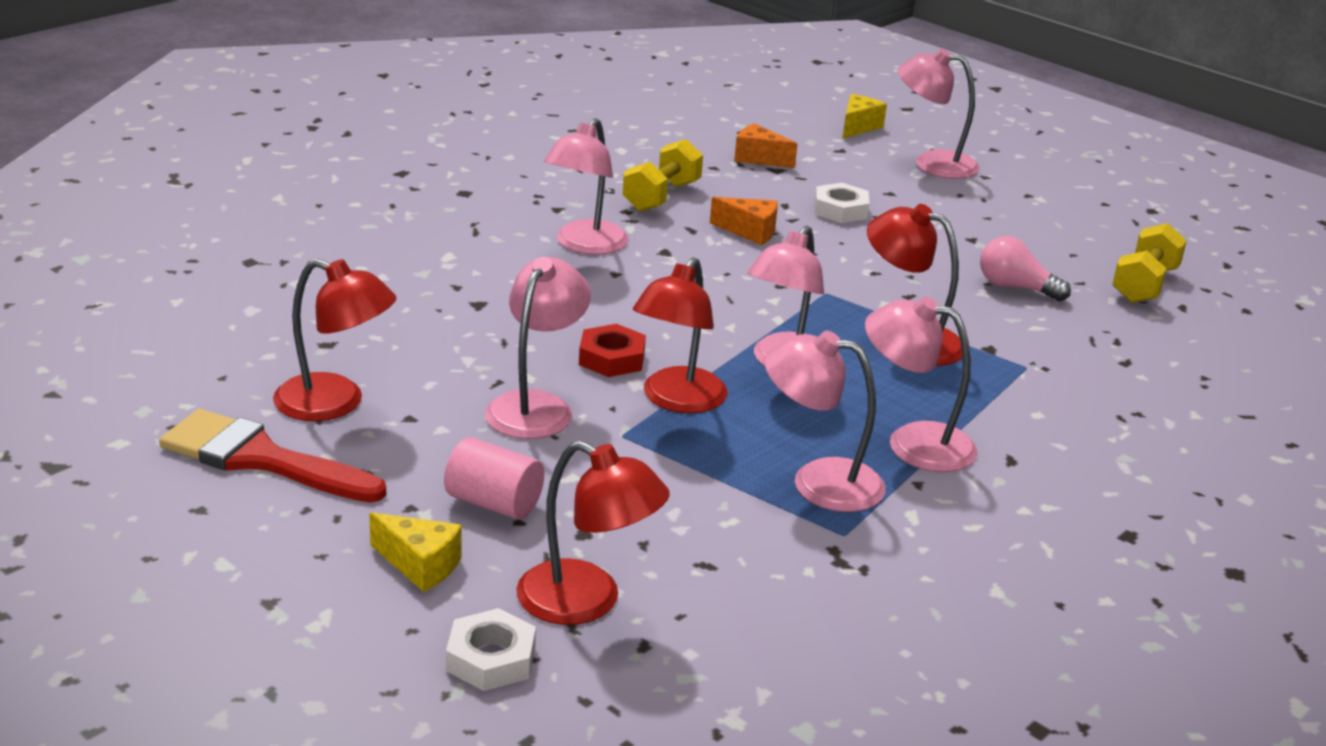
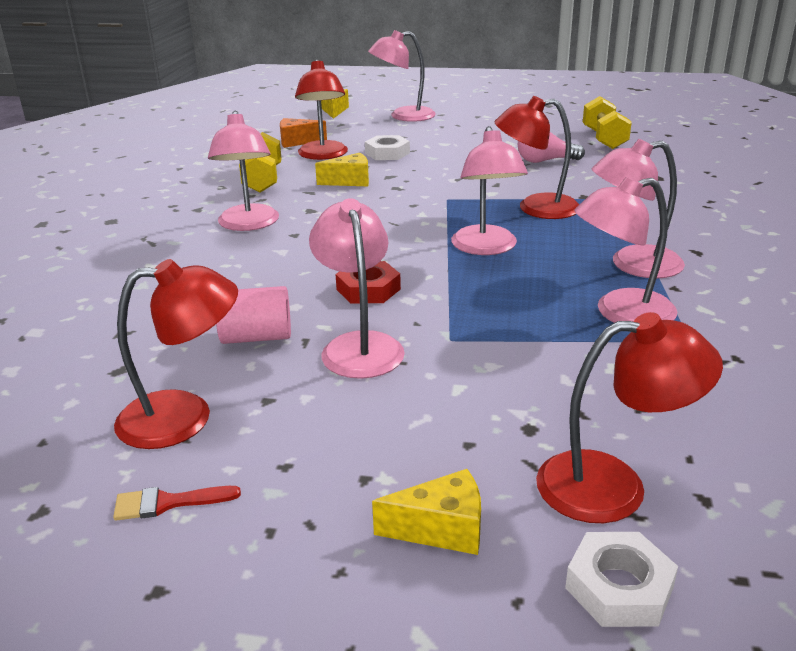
camera: 30 degrees left, 0 degrees up
(261, 459) = (167, 503): red brush -> red brush, size x0.44
(494, 503) = (429, 438): pink cylinder -> pink cylinder (256, 337)
(677, 400) = (453, 299): red lamp -> red lamp (323, 155)
(750, 232) = (350, 181): orange cheese -> yellow cheese

